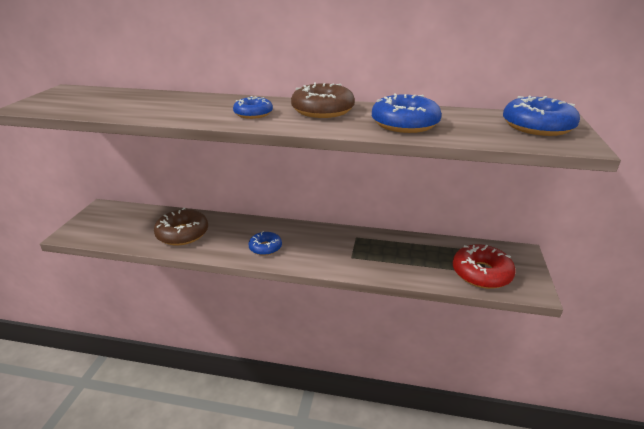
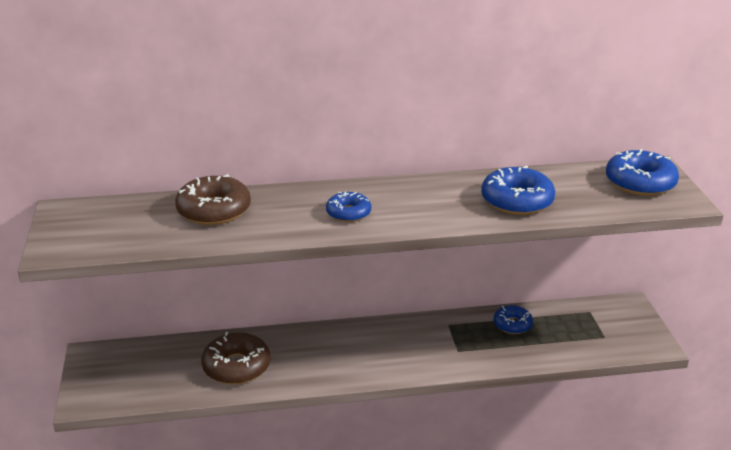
camera: 20 degrees left, 0 degrees up
(265, 247) = (353, 361): blue donut -> blue donut (512, 324)
(322, 110) = (418, 194): brown donut -> brown donut (214, 210)
(481, 273) = (600, 338): red donut -> none

